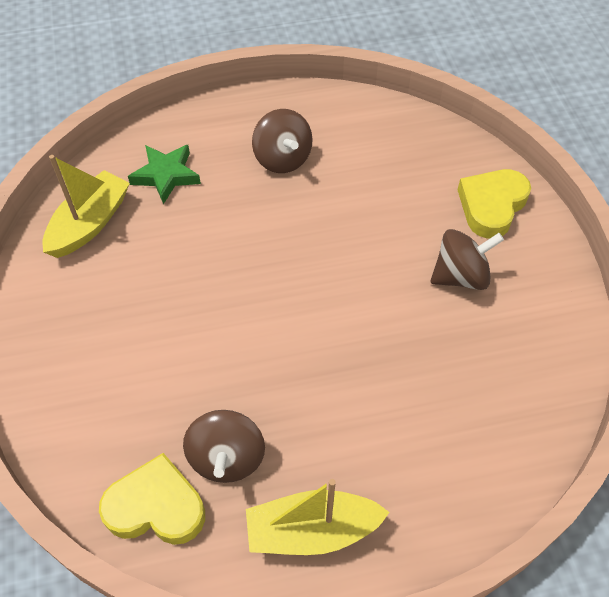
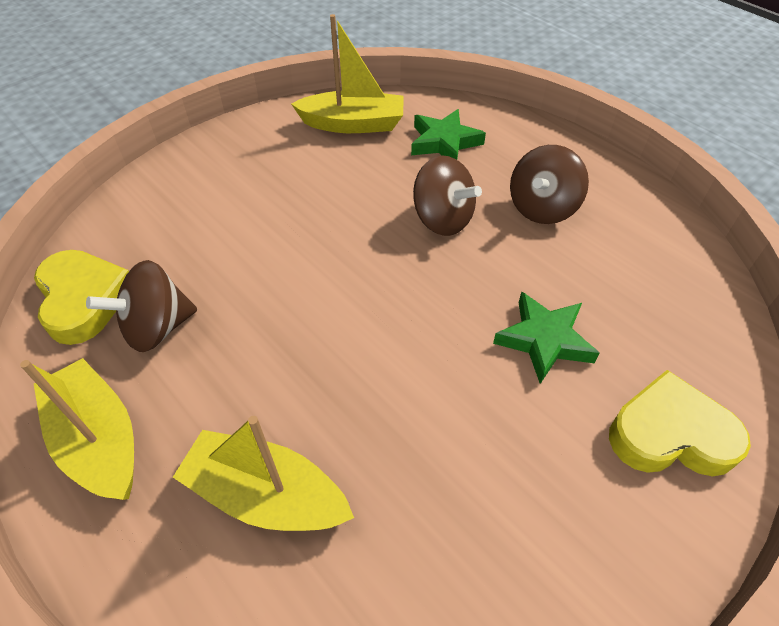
camera: 60 degrees right, 5 degrees down
(393, 225) = (544, 340): none -> green star
(416, 434) = (266, 495): none -> yellow boat
(460, 276) = (528, 444): brown spinning top -> brown spinning top (442, 219)

